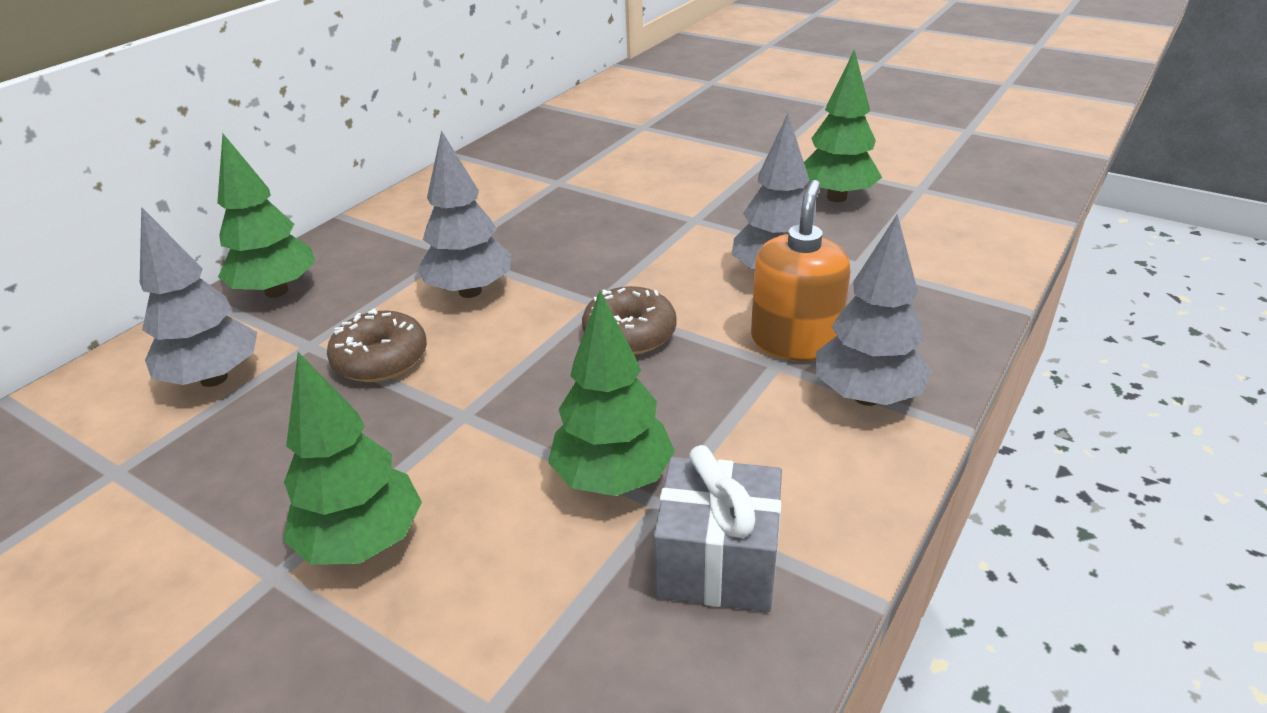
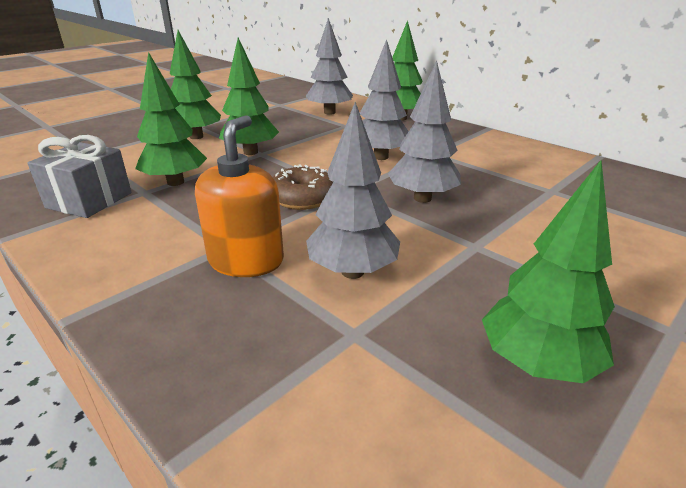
camera: 100 degrees right, 5 degrees down
(381, 359) = (322, 138): brown donut -> none
(458, 429) = (250, 152): none -> green tree
(795, 341) = (246, 260): orange soap dispenser -> orange soap dispenser turned 105 degrees counterclockwise
(866, 396) = (152, 278): grey tree -> grey tree (422, 198)

